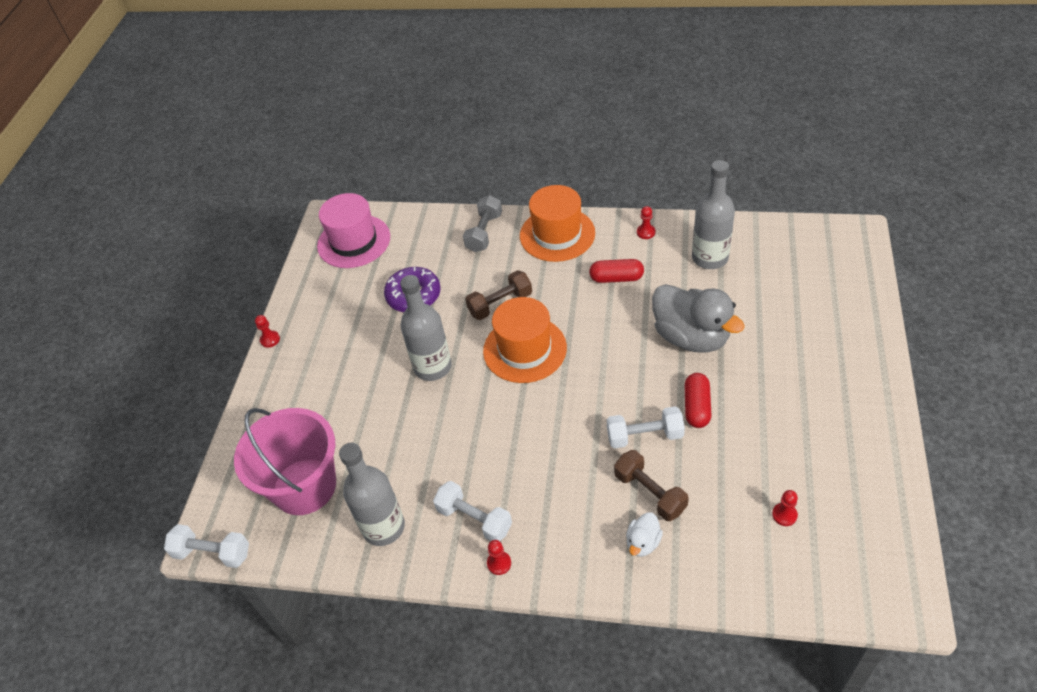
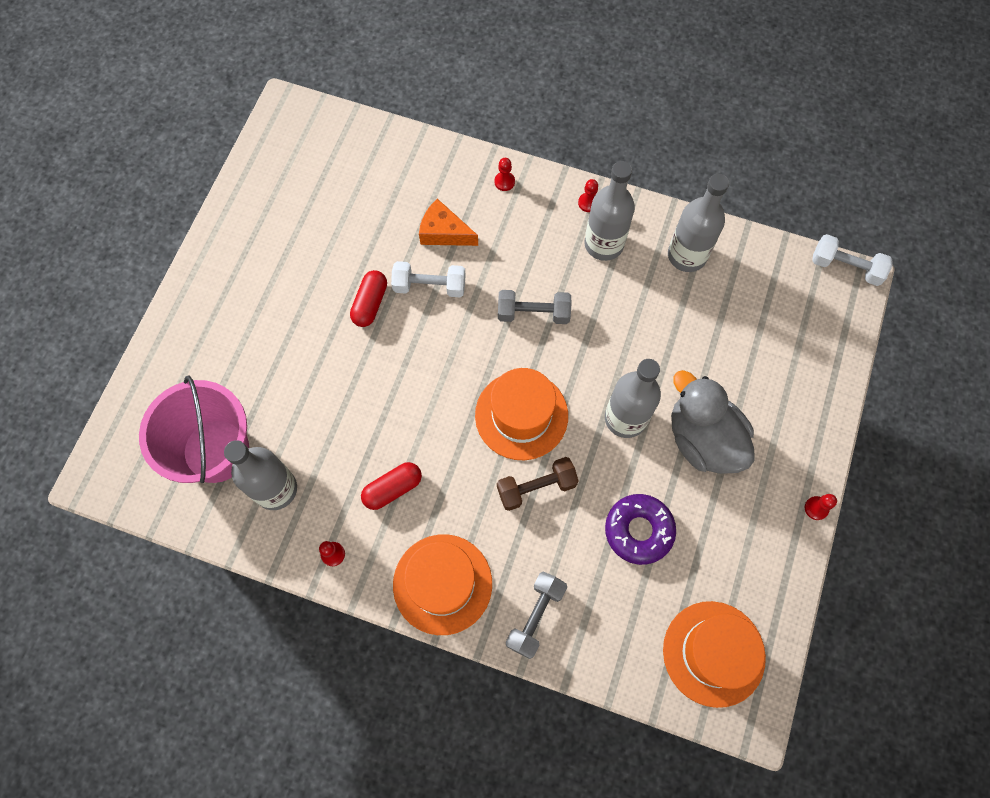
camera: 175 degrees left, 20 degrees up
(304, 486) = (763, 312): pink bucket -> pink bucket (216, 450)
(354, 241) = (713, 653): pink hat -> orange hat
(474, 519) = (604, 244): white dumbbell -> grey bottle
(534, 434) = (533, 313): none -> grey dumbbell
(616, 278) = (392, 489): red capsule -> red capsule turned 45 degrees counterclockwise
(643, 542) = (464, 193): white duck -> none
(650, 493) = (444, 232): brown dumbbell -> orange cheese
(691, 337) = (342, 384): grey duck -> grey duck (703, 439)
(784, 515) = (340, 189): red pawn -> red pawn (504, 182)

